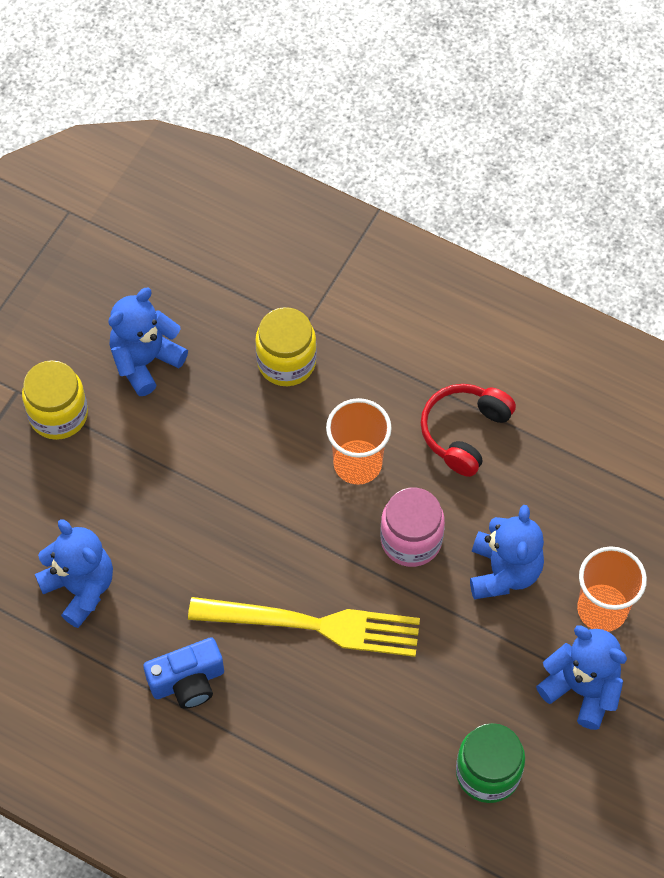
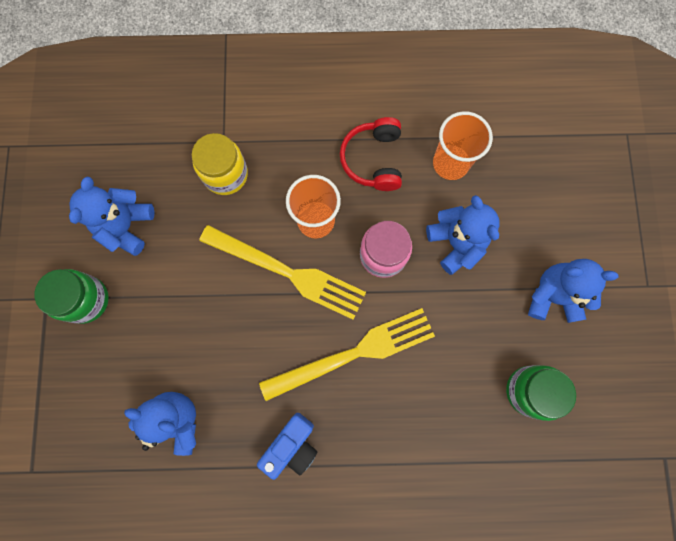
camera: 30 degrees left, 15 degrees up
(58, 414) = (86, 300): yellow jar -> green jar
(294, 503) = (289, 273): none -> yellow fork
(602, 609) = (533, 233): orange cup -> orange cup (450, 163)

